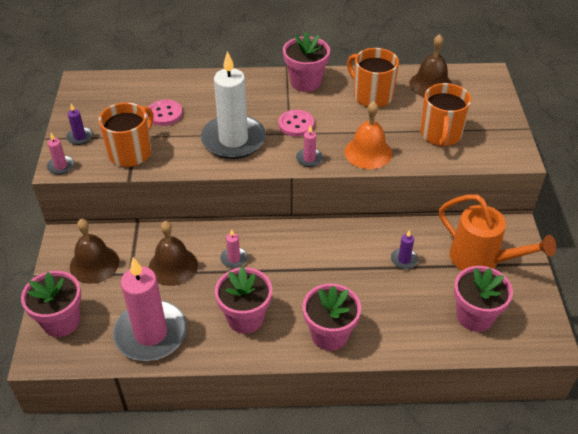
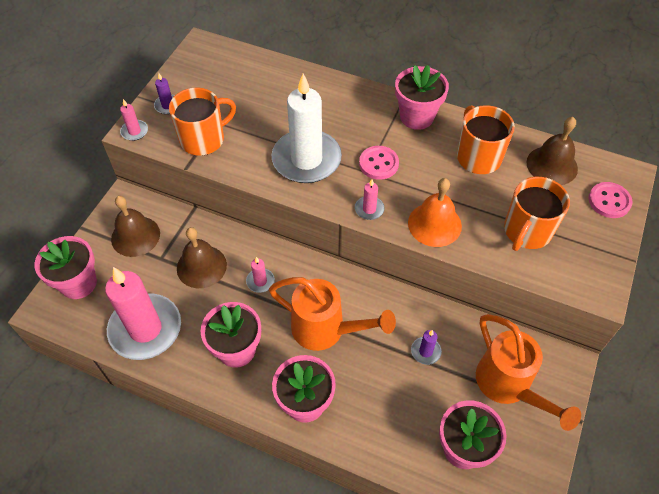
camera: 25 degrees right, 10 degrees up
(164, 114) = (257, 107): pink button -> pink button (609, 201)
(313, 274) = (325, 330): none -> orange watering can

